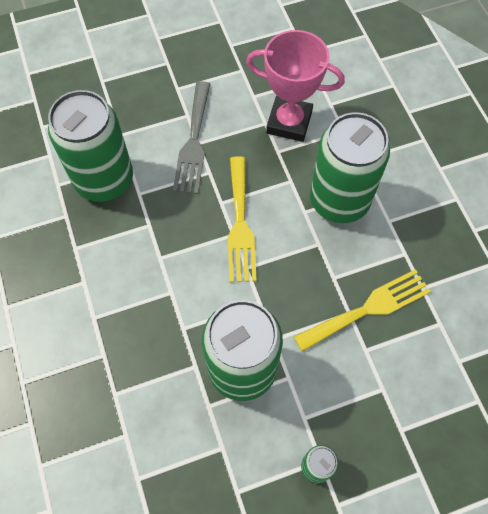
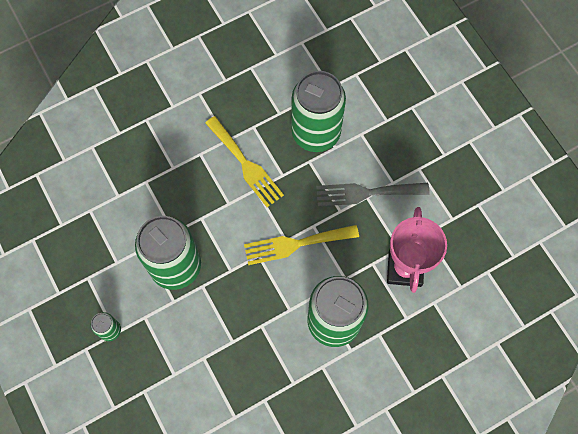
camera: 80 degrees right, 5 degrees up
(368, 309) = (238, 356): yellow fork -> yellow fork (245, 164)

